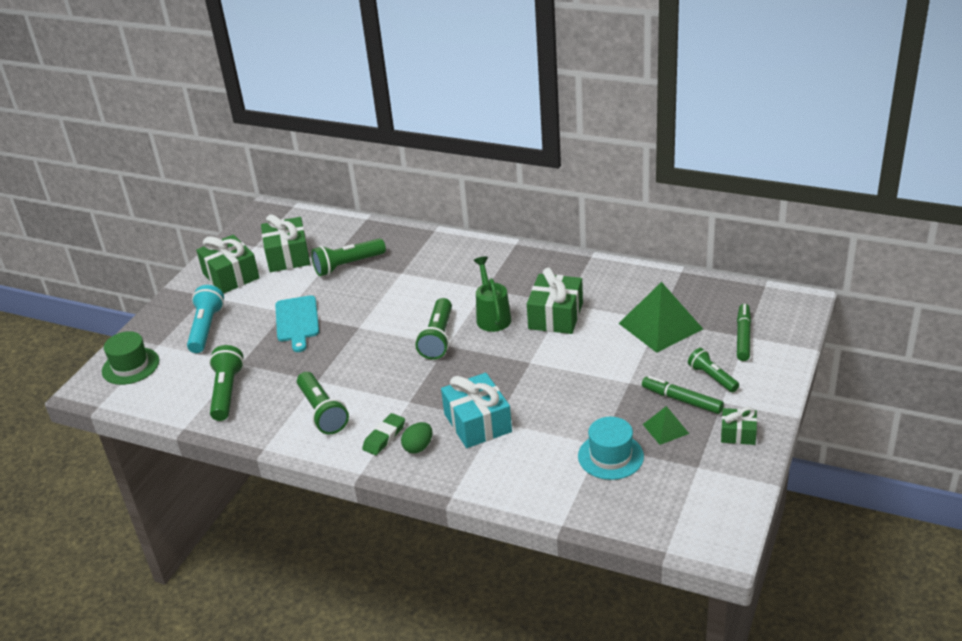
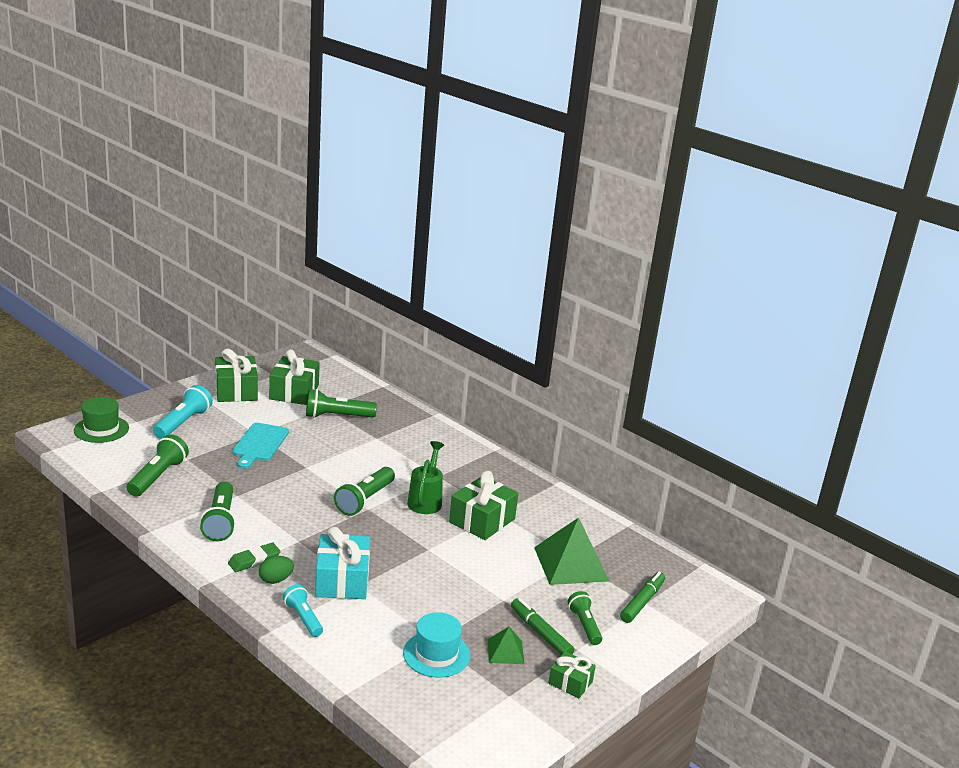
camera: 15 degrees right, 10 degrees down
(471, 472) = (303, 618): none -> turquoise flashlight

